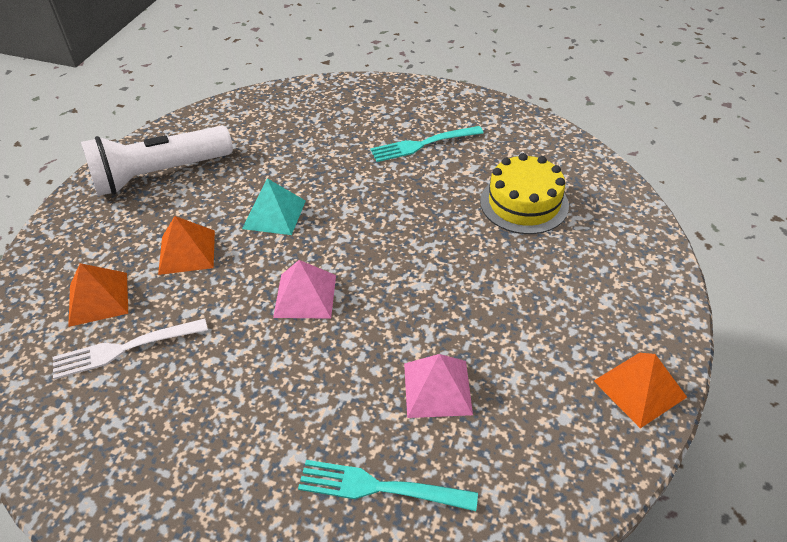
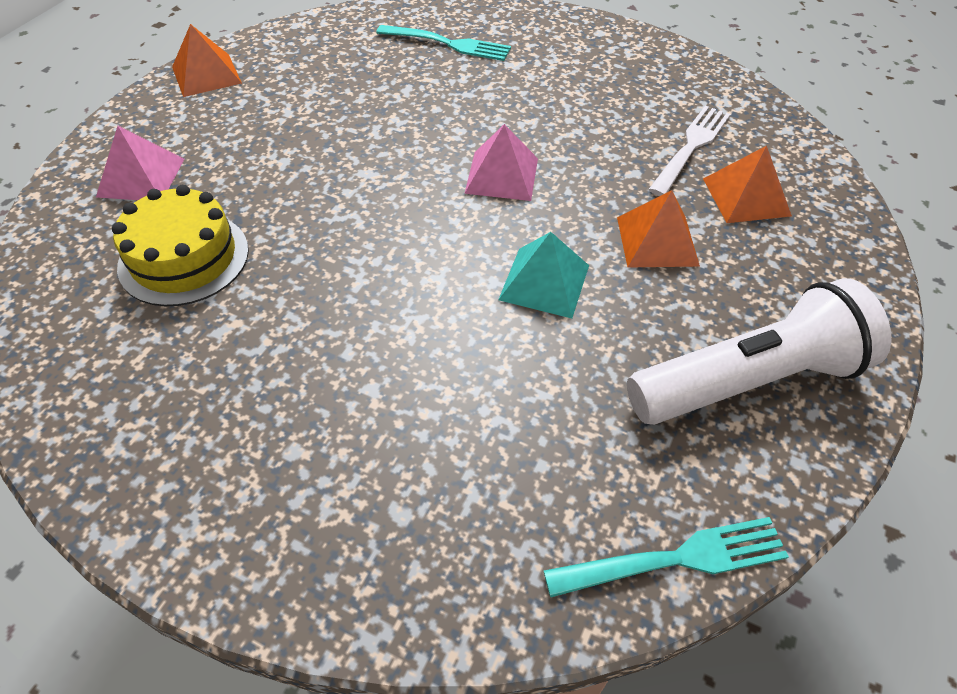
camera: 175 degrees left, 5 degrees up
(124, 349) = (691, 147): white fork -> white fork turned 45 degrees counterclockwise
(422, 144) = (282, 390): turquoise fork -> turquoise fork (676, 559)
(437, 388) = (383, 90): pink pyramid -> pink pyramid (141, 177)

